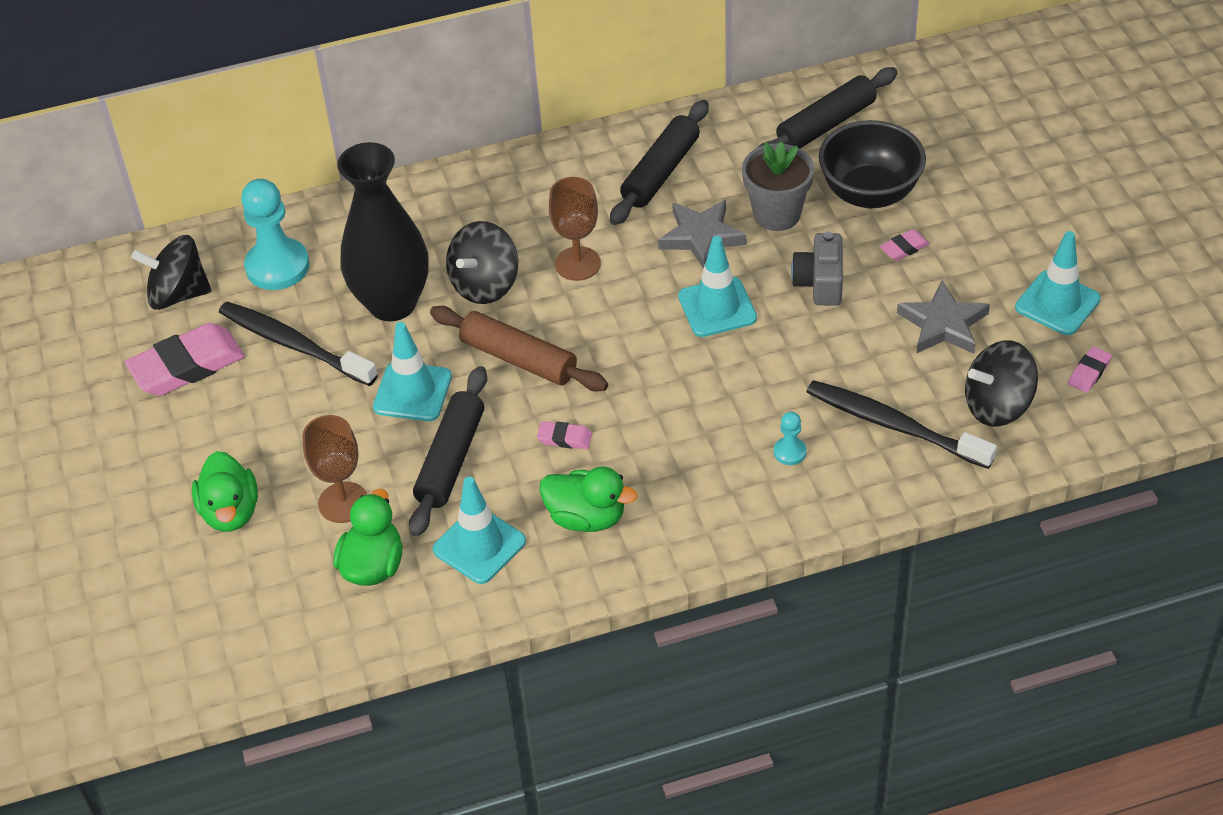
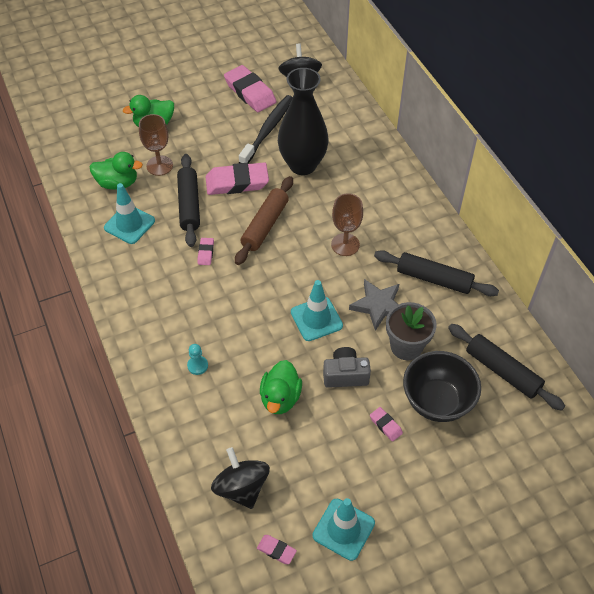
camera: 80 degrees right, 5 degrees up
(277, 266) = (325, 114): turquoise pawn -> none
(412, 392) = (237, 182): turquoise traffic cone -> pink eraser
(451, 459) = (189, 205): black rolling pin -> black rolling pin turned 75 degrees clockwise
(485, 285) = (322, 203): black spinning top -> none
(586, 517) = (148, 269): green duck -> green duck (280, 398)
(894, 425) = (221, 424): black toothbrush -> none
(943, 324) = (314, 452): grey star -> none

